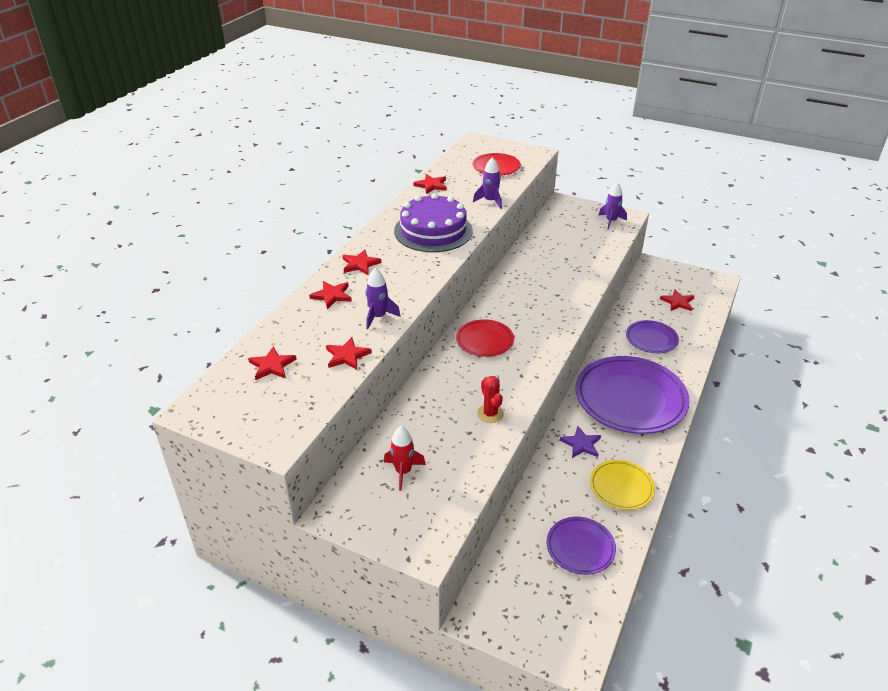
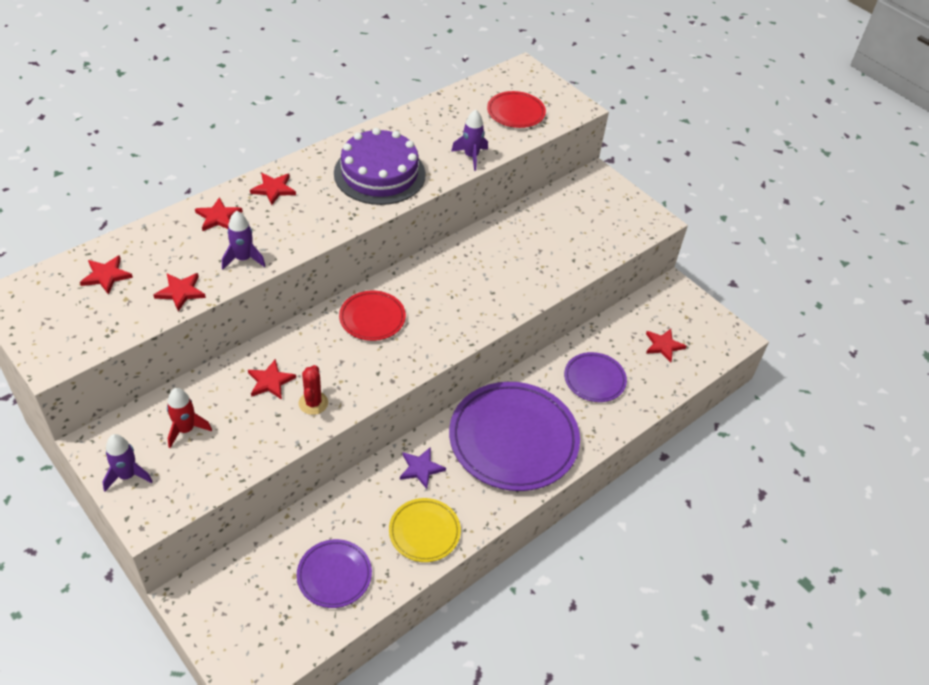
camera: 20 degrees right, 10 degrees up
(431, 185) = (424, 114): red star -> red star (270, 381)
(611, 221) = (631, 220): purple rocket -> purple rocket (127, 475)

